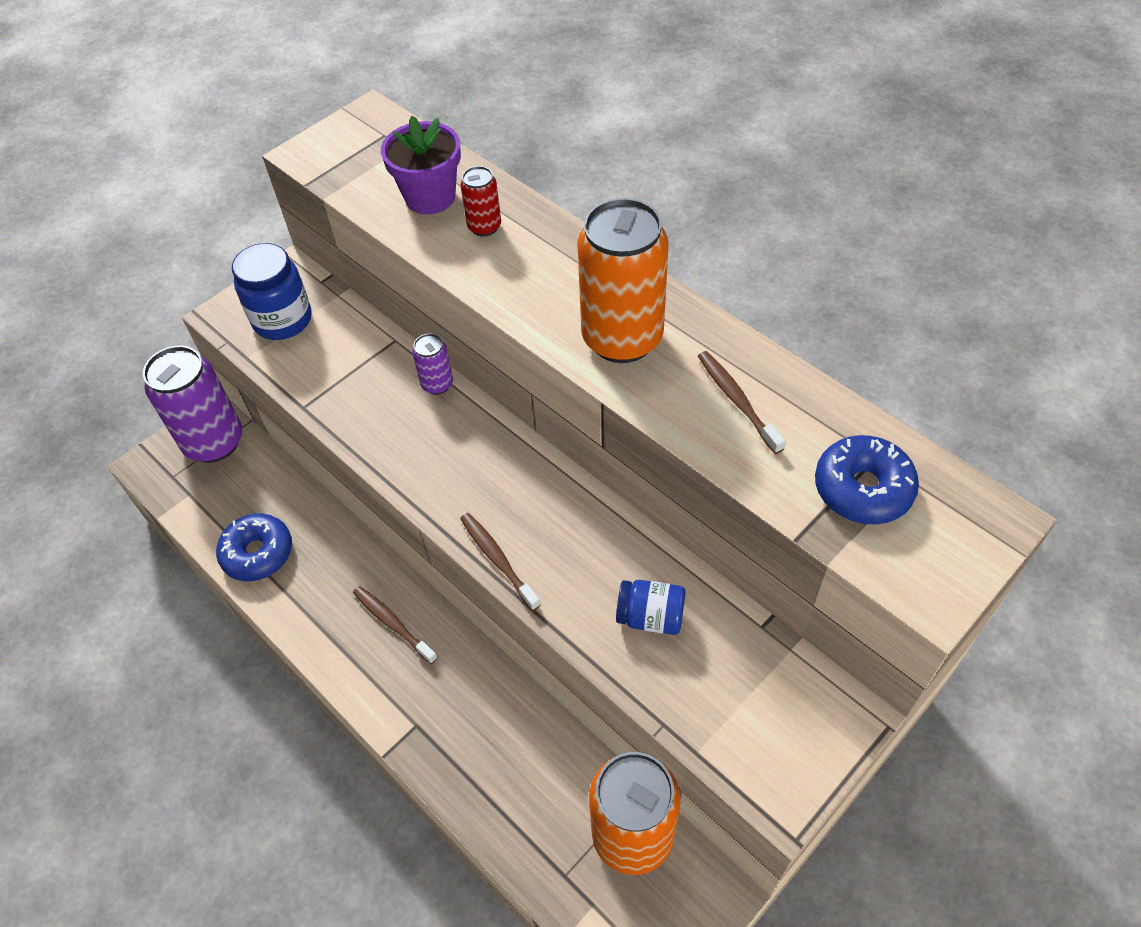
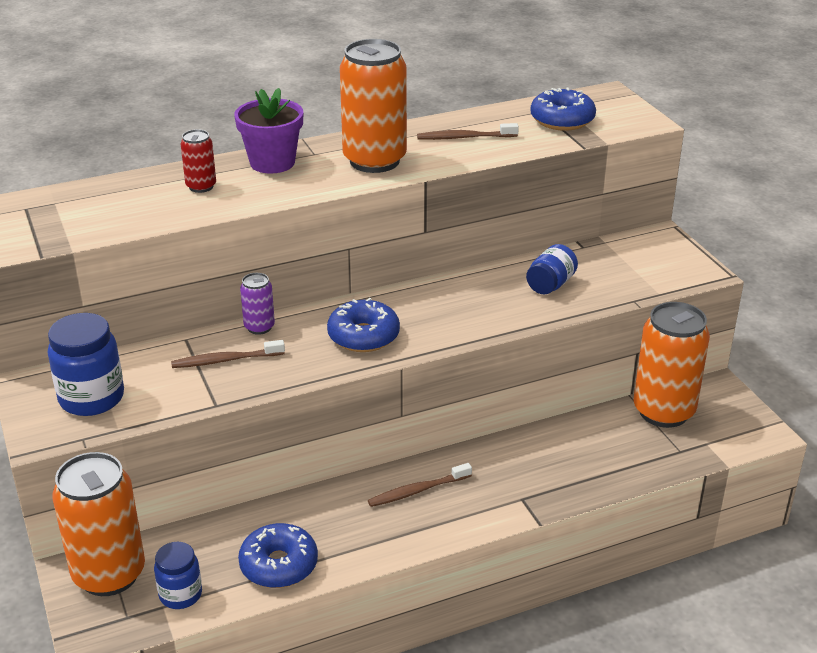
camera: 70 degrees left, 20 degrees down
(204, 500) = (180, 595): none -> blue jar
(214, 442) = (109, 574): purple can -> orange can
(430, 197) = (136, 202): purple flower pot -> purple flower pot (272, 162)
(459, 474) = (363, 336): none -> blue donut
(498, 560) = (459, 336): brown toothbrush -> brown toothbrush (225, 360)

